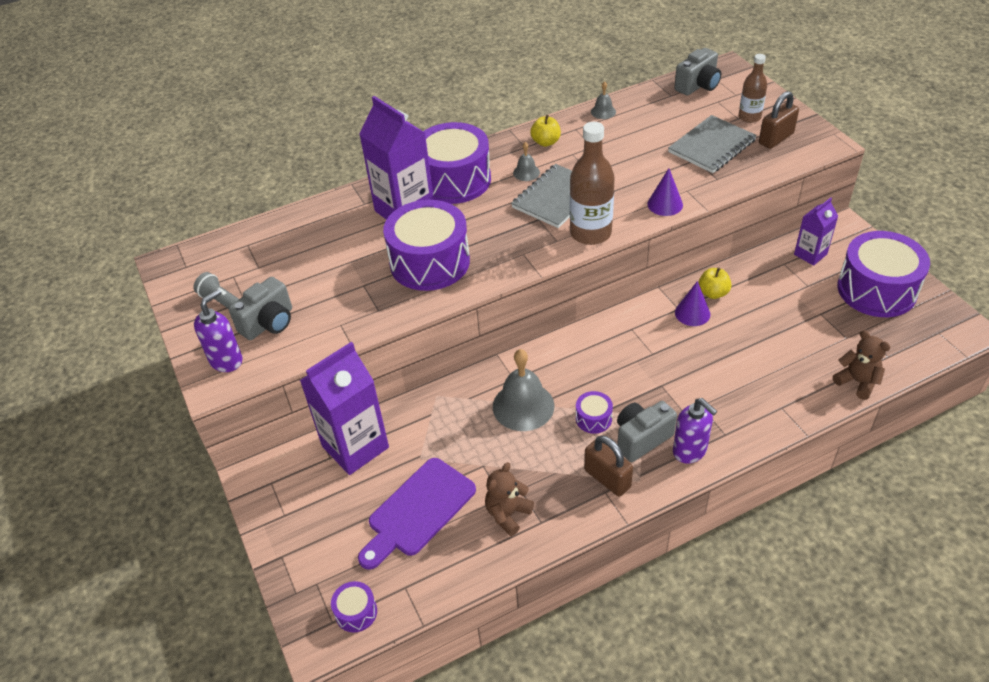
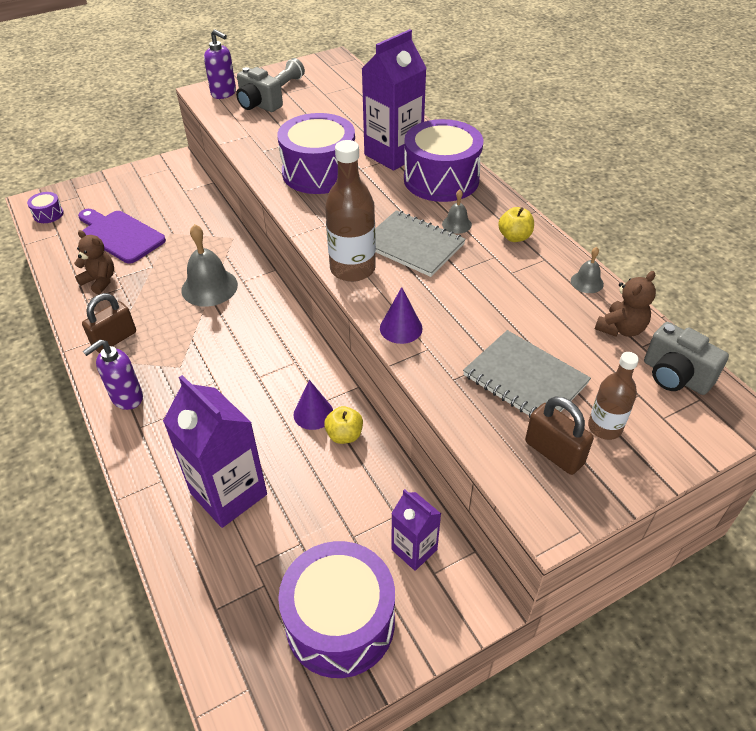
camera: 85 degrees right, 0 degrees up
(355, 447) = (190, 201): purple carton -> purple carton (228, 494)
(593, 418) = (184, 331): purple drum -> none
(641, 438) = (151, 364): grey camera -> none
(857, 382) = (180, 563): brown teddy bear -> brown teddy bear (621, 329)

